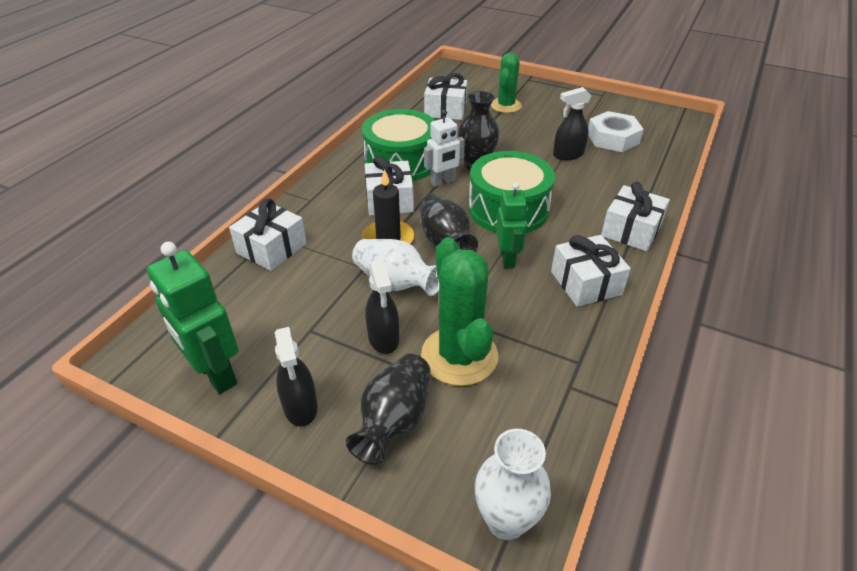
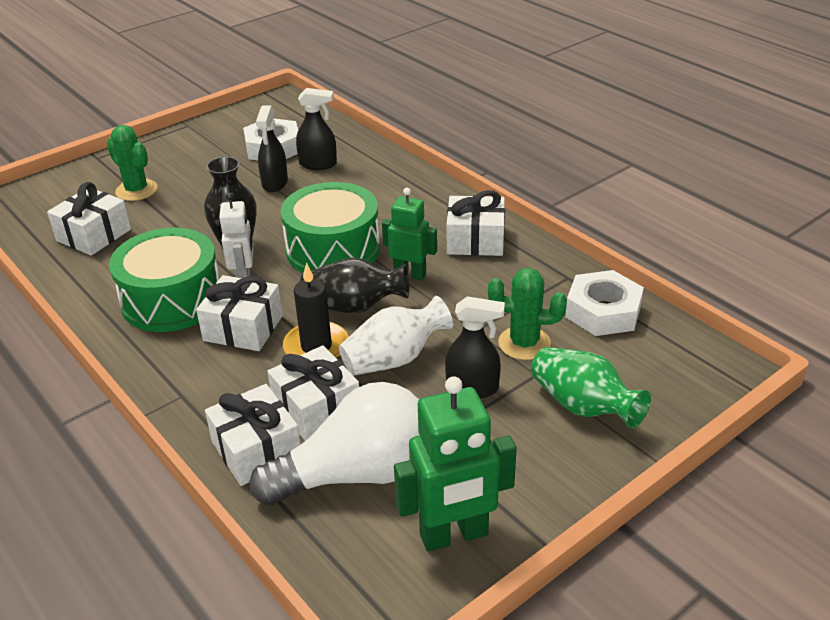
camera: 65 degrees left, 5 degrees down
(263, 302) = (356, 474): none -> white light bulb
(300, 407) = (536, 470): black spray bottle -> black spray bottle (318, 164)
(394, 420) = (583, 406): black vase -> green vase
(459, 356) = (524, 343): green cactus -> green cactus, size x0.65
(506, 521) = (710, 368): white vase -> none
(543, 403) = (603, 311): none -> white nut
(631, 230) = (423, 191): white gift -> white gift (316, 408)

